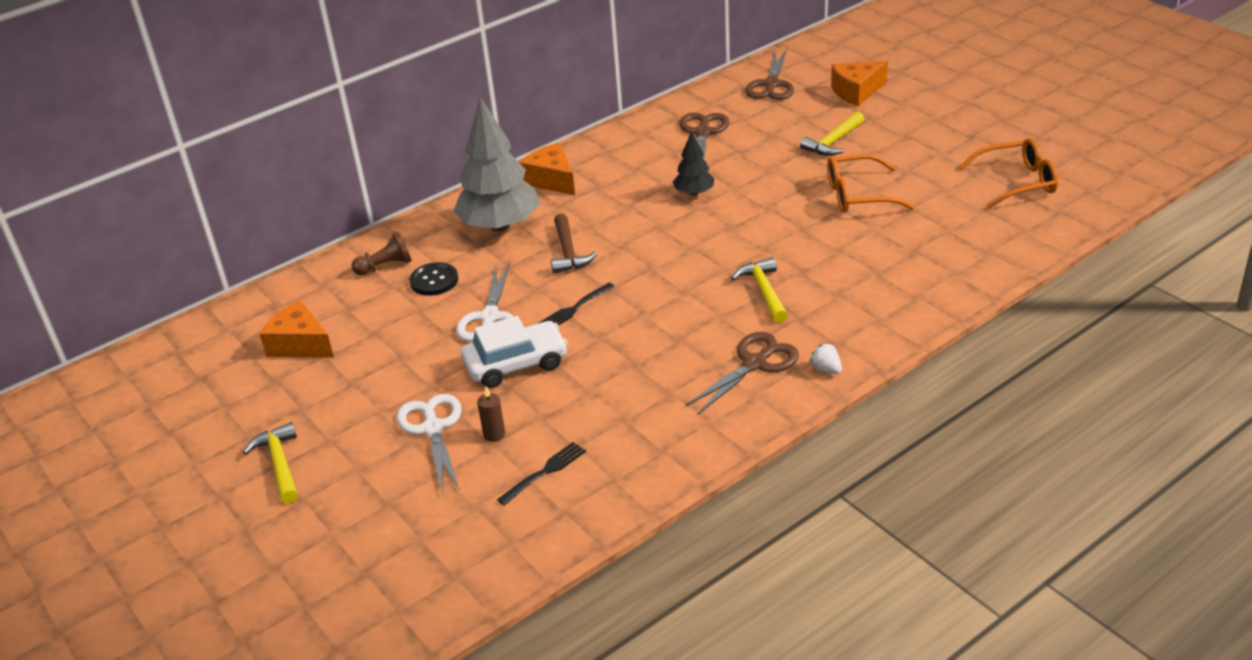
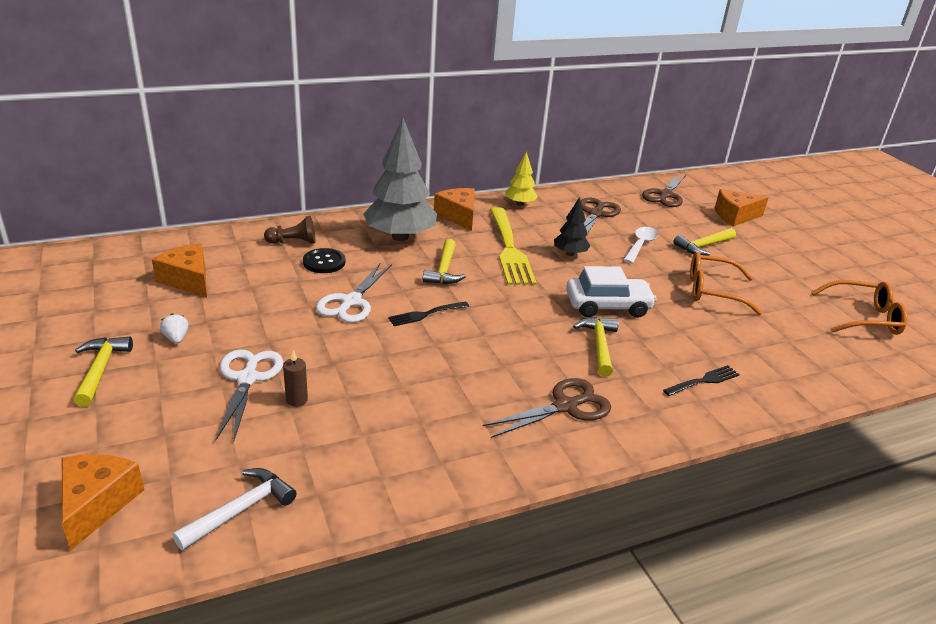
camera: 10 degrees right, 5 degrees down
(370, 580) = (97, 504): none -> orange cheese
(504, 545) = (241, 510): none -> white hammer
(516, 364) = (351, 345): white car -> white car (607, 306)
(544, 472) = (320, 449): black fork -> black fork (703, 381)
(568, 252) = (444, 270): brown hammer -> yellow hammer
(613, 143) = (520, 204): none -> yellow tree
(626, 205) = (509, 248): none -> yellow fork
(765, 160) = (640, 245): none -> white spoon
(826, 369) = (632, 432): white strawberry -> white strawberry (176, 338)

